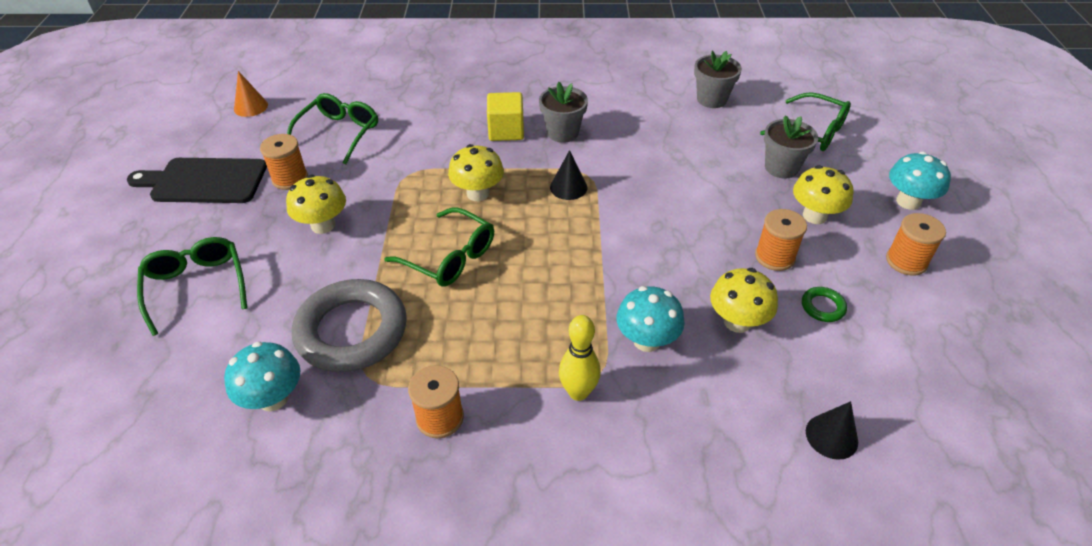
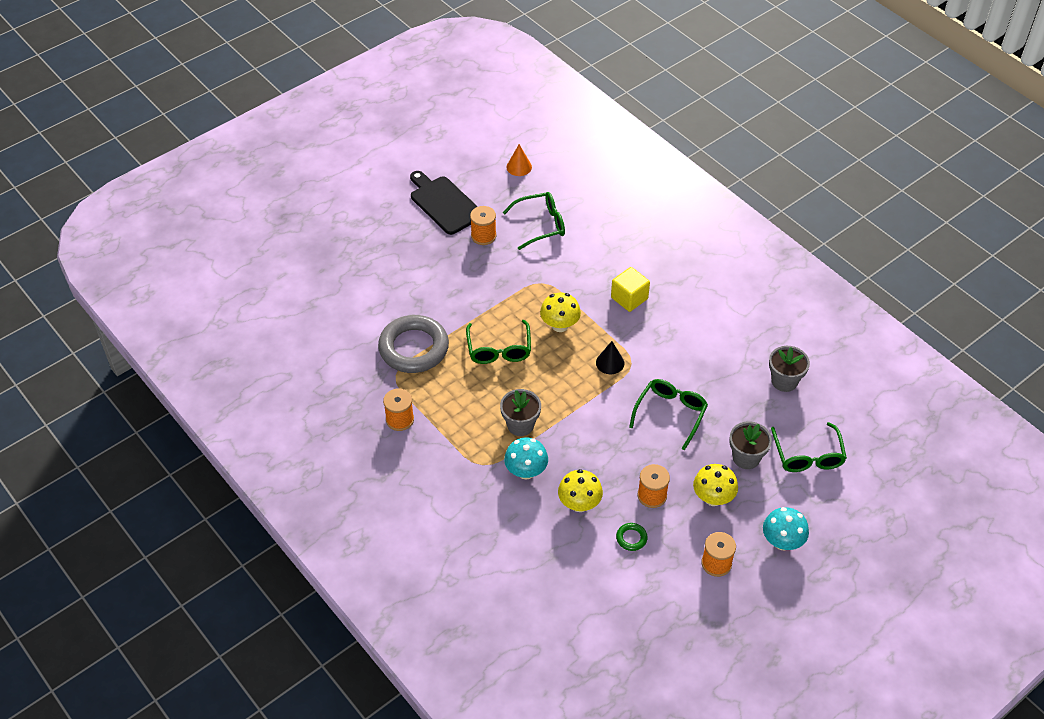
camera: 50 degrees right, 5 degrees up
(196, 286) = (379, 266): green glasses -> green glasses (670, 414)
(273, 398) = (351, 351): turquoise mushroom -> none
(323, 225) = (466, 279): yellow mushroom -> none
(562, 133) = (658, 326): grey flower pot -> grey flower pot (520, 425)
(578, 392) = (465, 463): yellow bowling pin -> none
(831, 436) = (537, 583): black cone -> none

